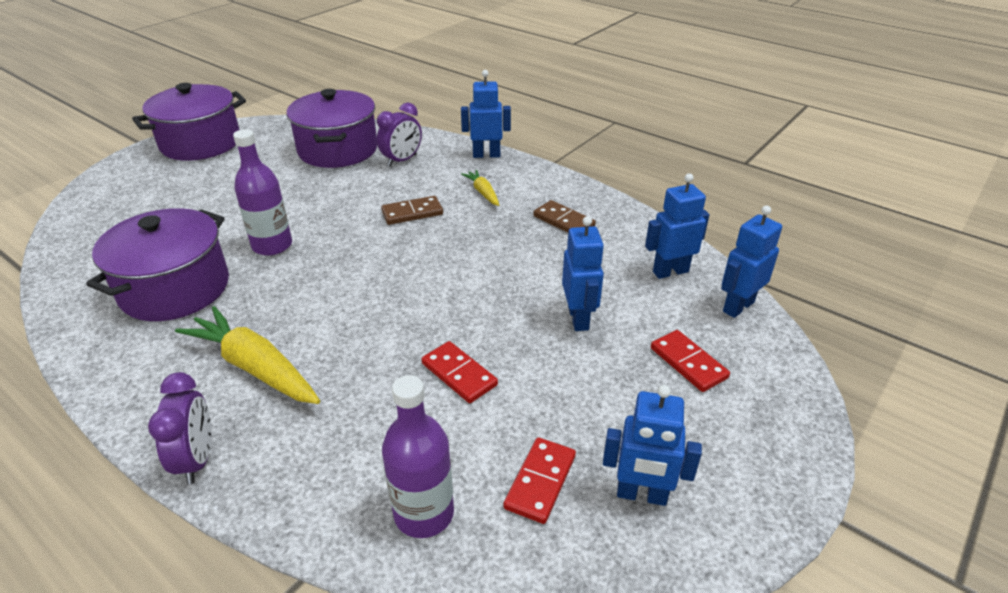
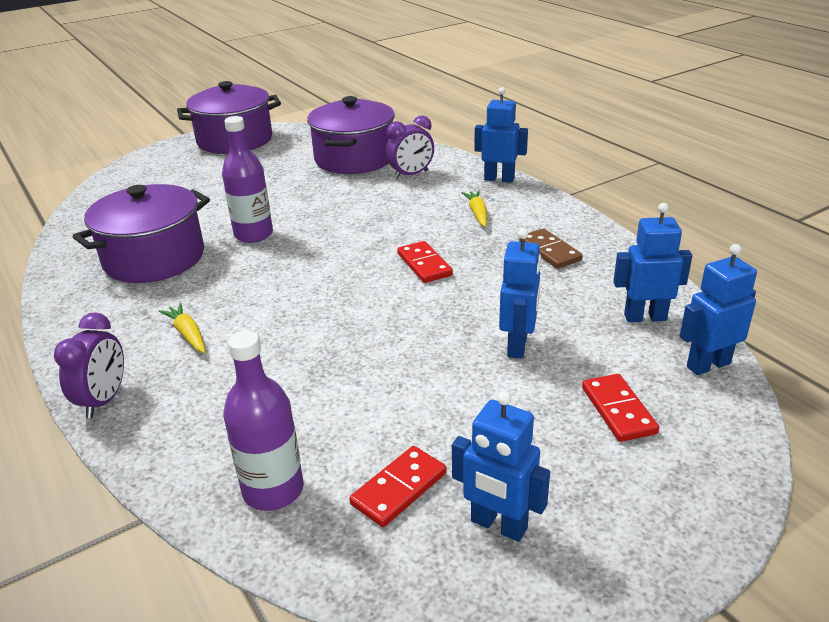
camera: 20 degrees right, 5 degrees down
(255, 367) = (188, 334): yellow carrot -> yellow carrot, size x0.51
(412, 213) = (397, 223): brown domino -> none
(459, 374) = (368, 375): red domino -> red domino (424, 265)

